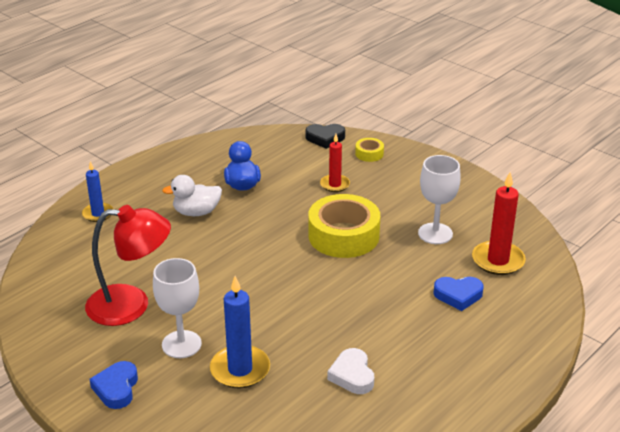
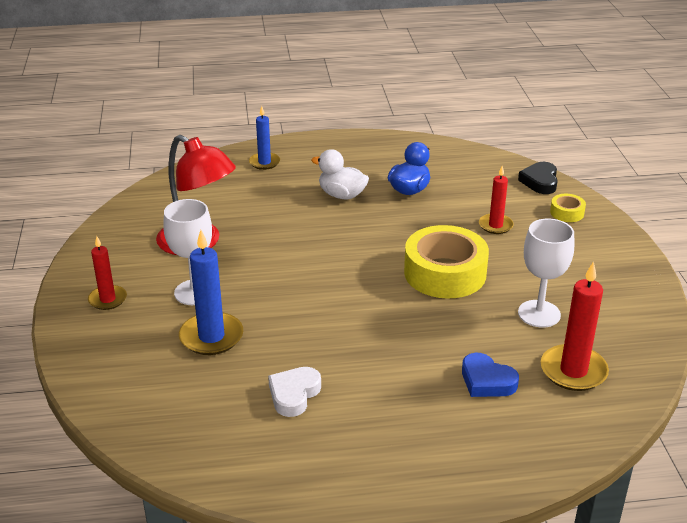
camera: 40 degrees right, 0 degrees up
(116, 388) = (107, 299): blue heart -> red candle
(325, 138) = (540, 181): black heart -> black heart turned 60 degrees clockwise

